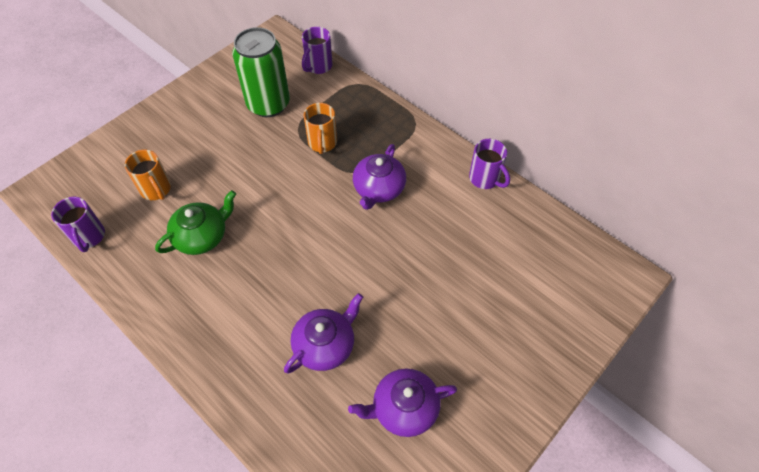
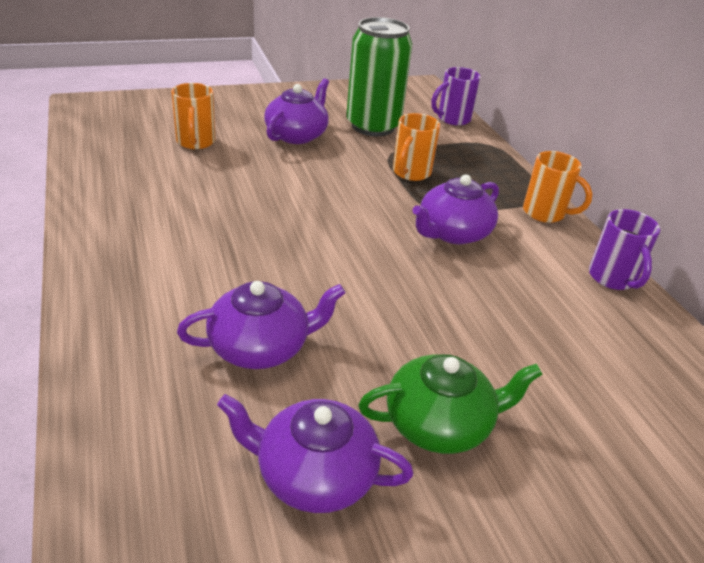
camera: 25 degrees right, 20 degrees down
(89, 237) = (94, 149): purple mug -> none
(202, 236) = (206, 191): green teapot -> green teapot (439, 424)
(222, 143) = (297, 135): none -> purple teapot
(424, 139) = (545, 213): none -> orange mug

